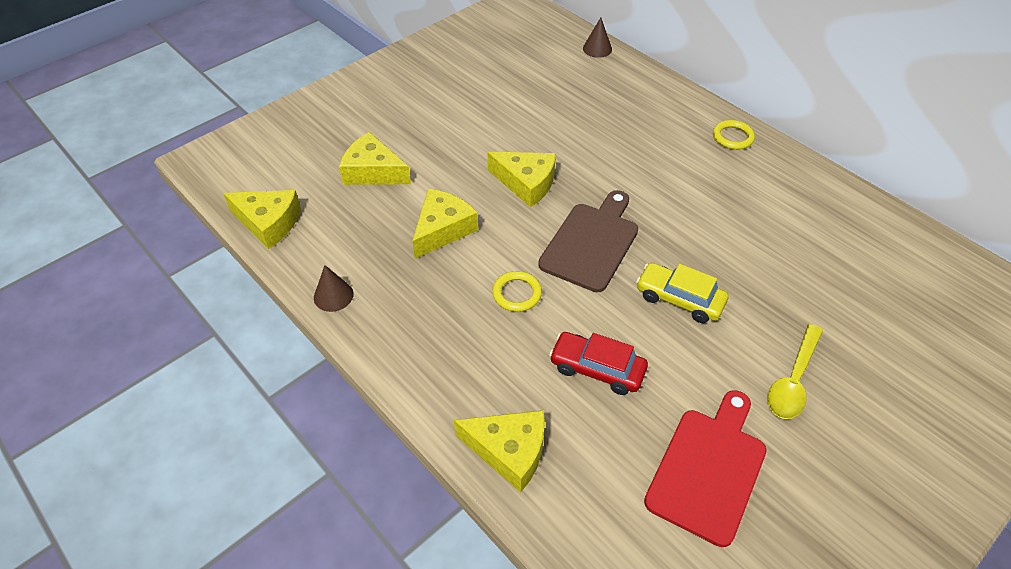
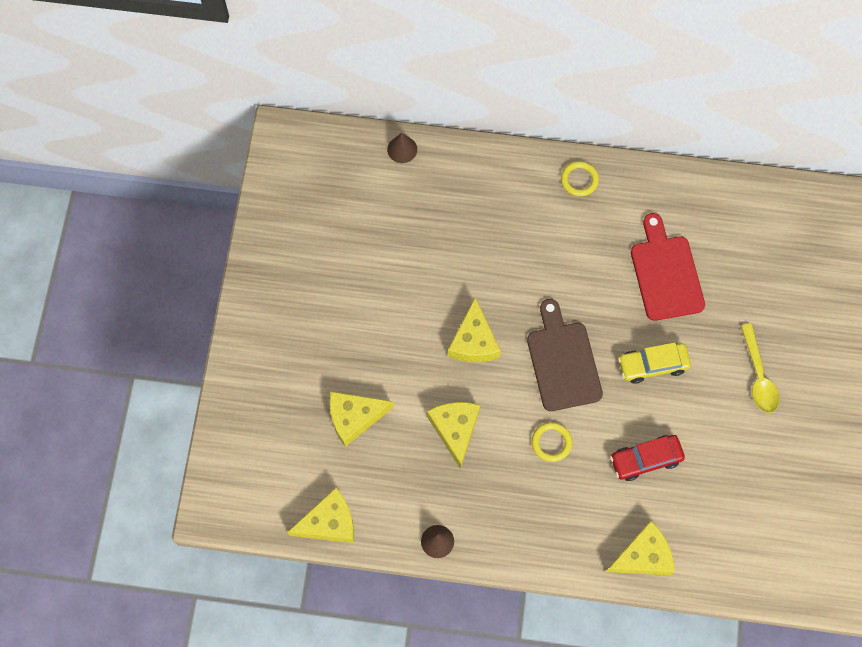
camera: 40 degrees left, 20 degrees up
(526, 183) = (473, 341): yellow cheese -> yellow cheese turned 105 degrees clockwise
(708, 469) = (755, 476): red cutting board -> red cutting board (666, 273)

